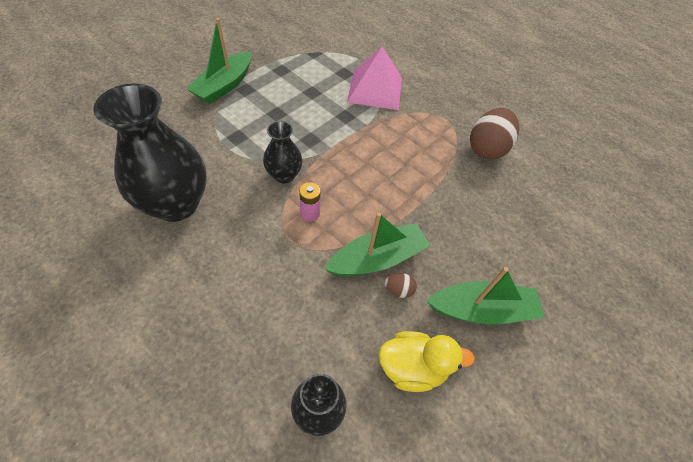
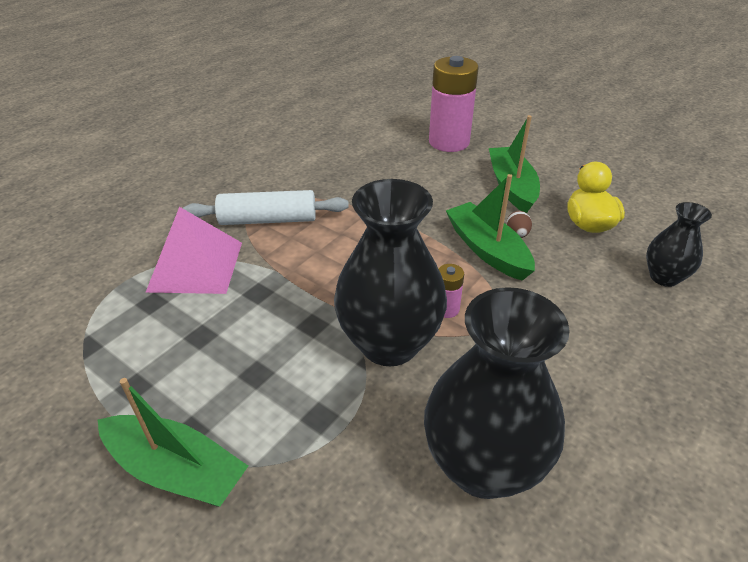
camera: 90 degrees left, 15 degrees down
(284, 175) = (389, 343): black vase -> black vase, size x1.91
(425, 124) = (268, 220): none -> white rolling pin
(486, 149) = (306, 176): brown egg -> none
(568, 270) = (449, 142): none -> pink battery

